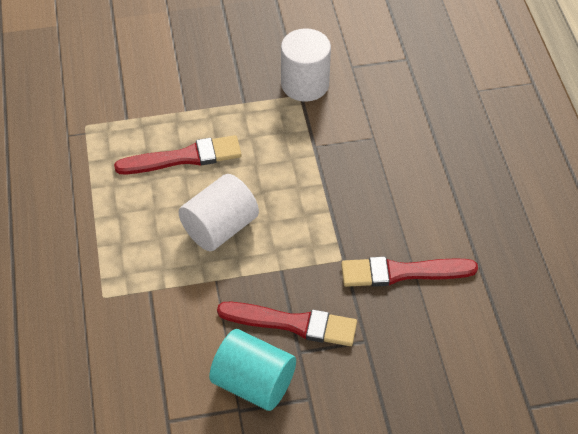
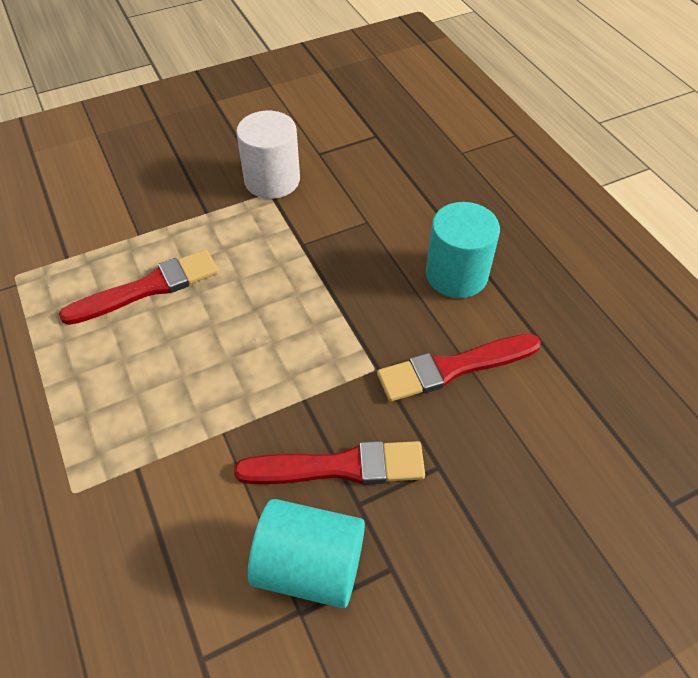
camera: 15 degrees left, 0 degrees up
(220, 228) = (212, 363): white cylinder -> none
(432, 199) = (456, 275): none -> turquoise cylinder

